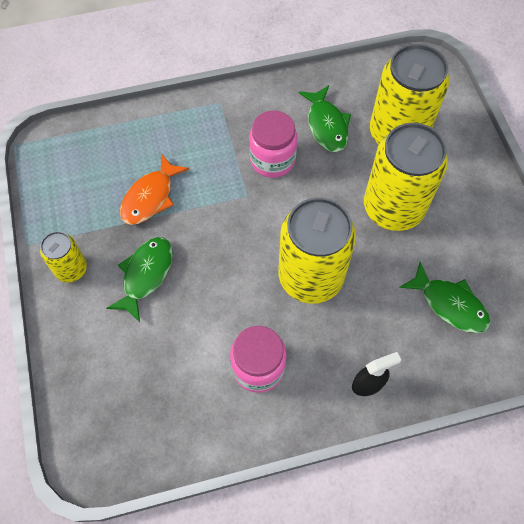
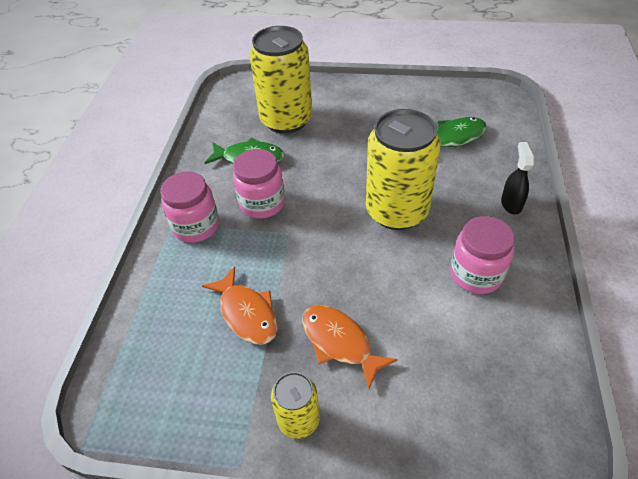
camera: 65 degrees left, 15 degrees down
(146, 275) = (340, 342): green fish -> orange fish
(225, 121) = (196, 226): none -> pink jar
(393, 208) = (354, 142): yellow can -> none

